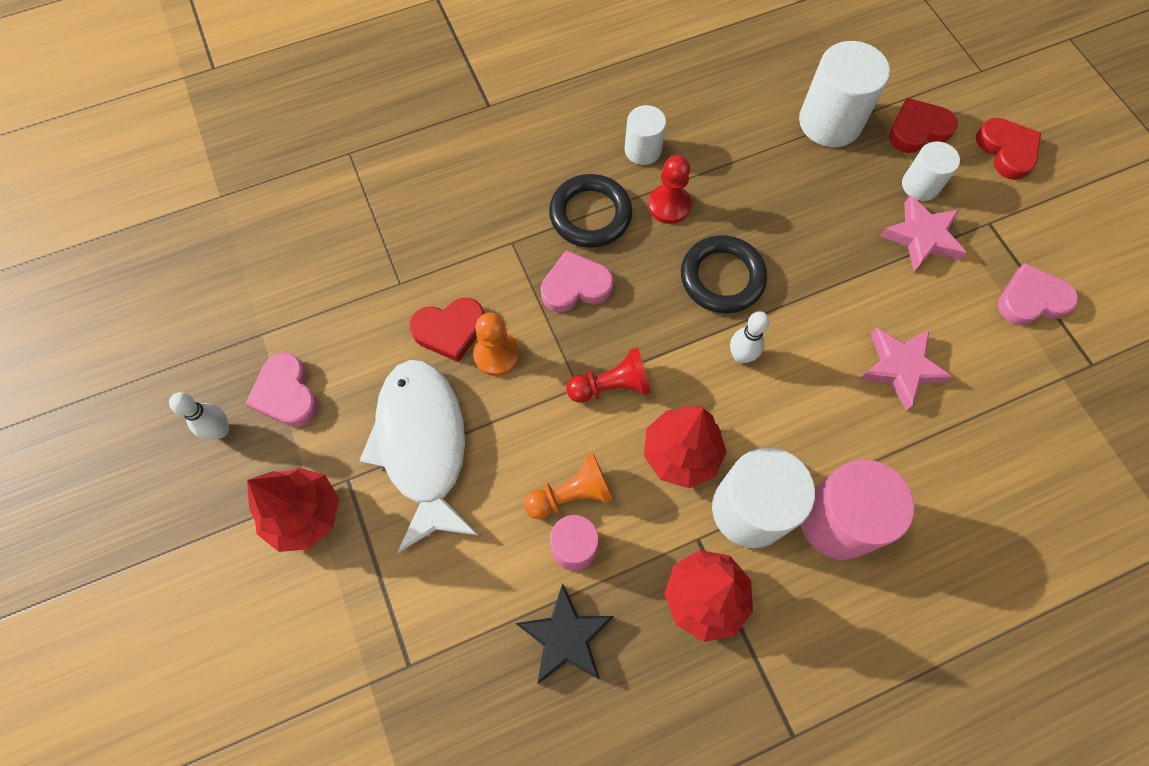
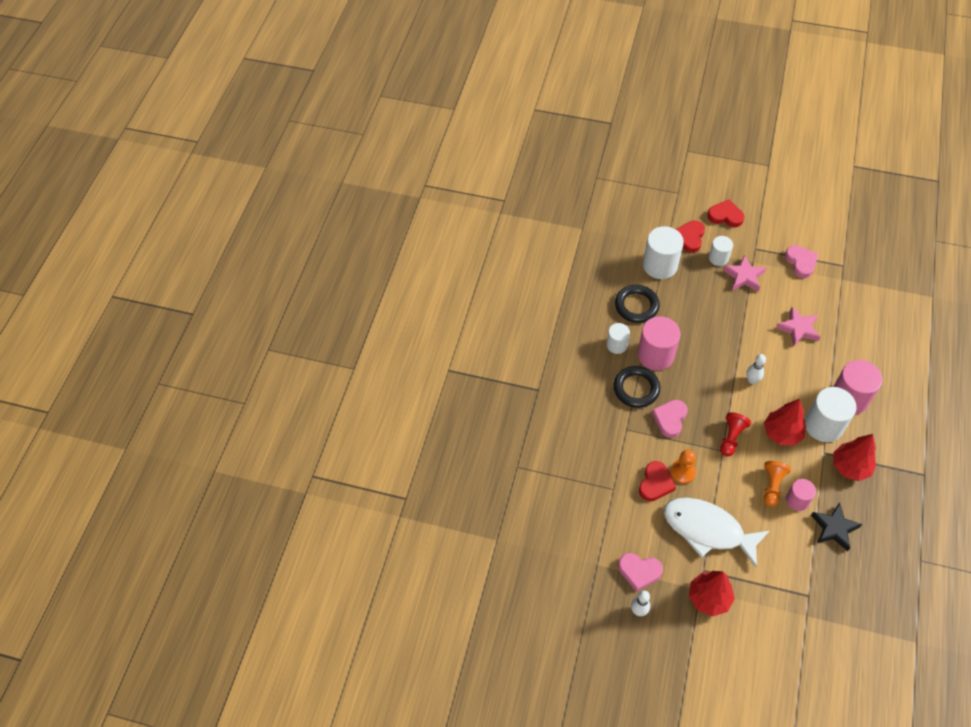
camera: 50 degrees left, 10 degrees down
(669, 205) = (655, 355): red pawn -> pink cylinder
(722, 278) = (708, 361): black ring -> black ring (636, 306)
(1031, 299) = (801, 262): pink heart -> pink heart turned 135 degrees clockwise

